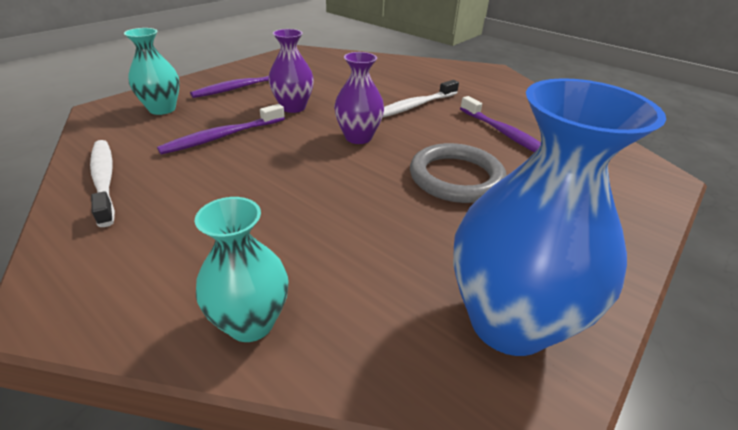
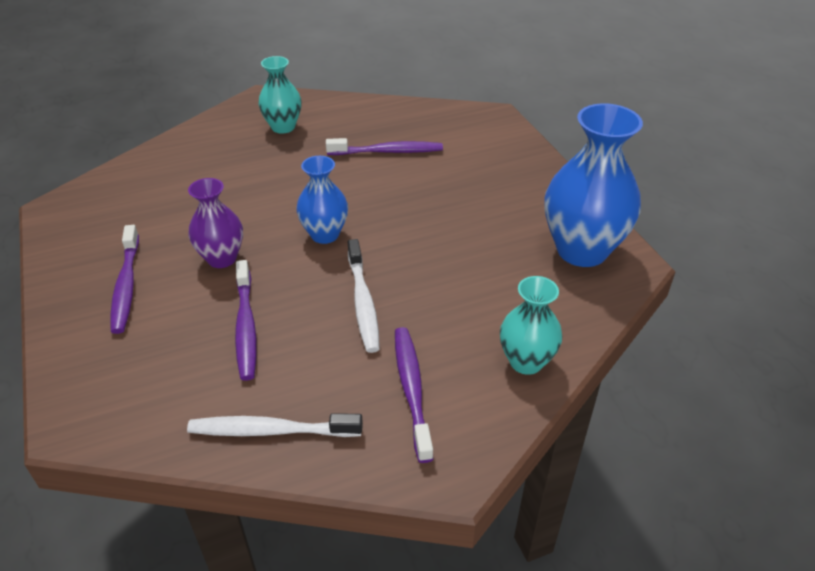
camera: 60 degrees left, 5 degrees up
(162, 109) = (127, 366): turquoise vase -> turquoise vase (283, 127)
(173, 242) = (411, 390): none -> purple toothbrush
(358, 137) = (325, 234): purple vase -> blue vase
(414, 106) = (294, 178): white toothbrush -> white toothbrush (363, 302)
(456, 177) = (430, 206): grey ring -> none

